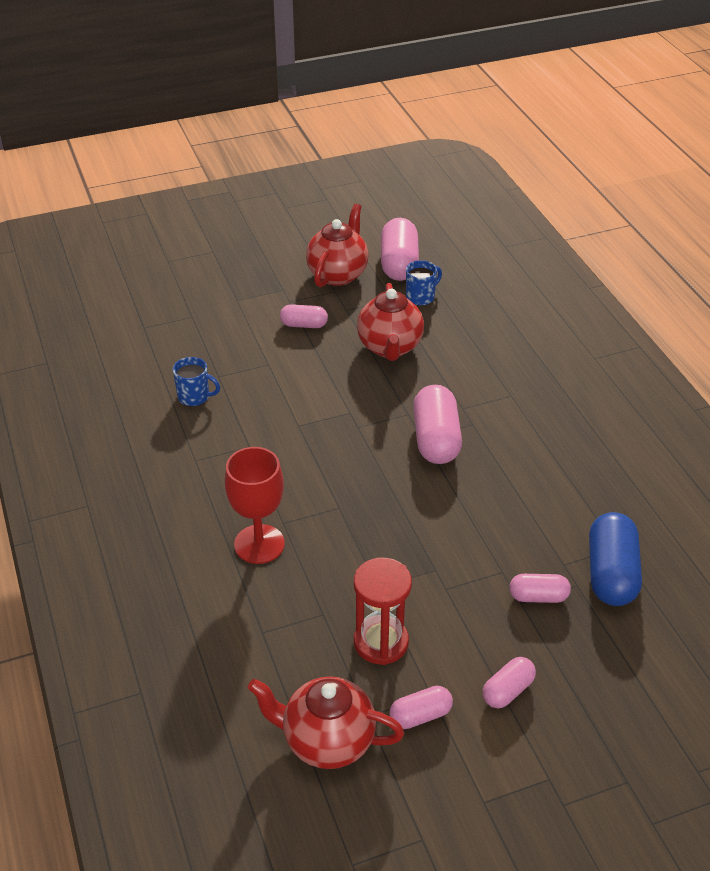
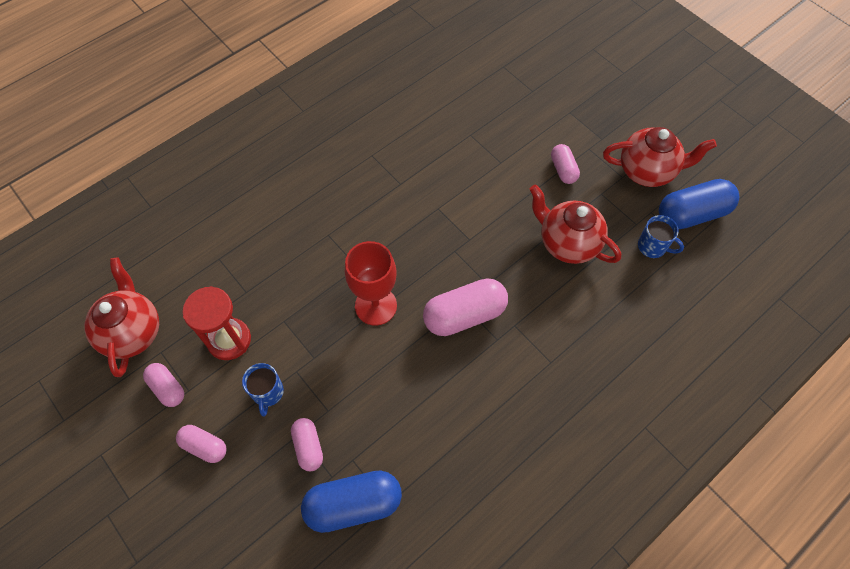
camera: 70 degrees right, 20 degrees up
(194, 397) = (439, 129): blue mug -> blue mug (268, 393)
(259, 544) = (301, 227): red goblet -> red goblet (376, 306)
(390, 347) = (567, 243): red teapot -> red teapot turned 60 degrees clockwise
(399, 264) = (691, 214): pink capsule -> blue capsule

